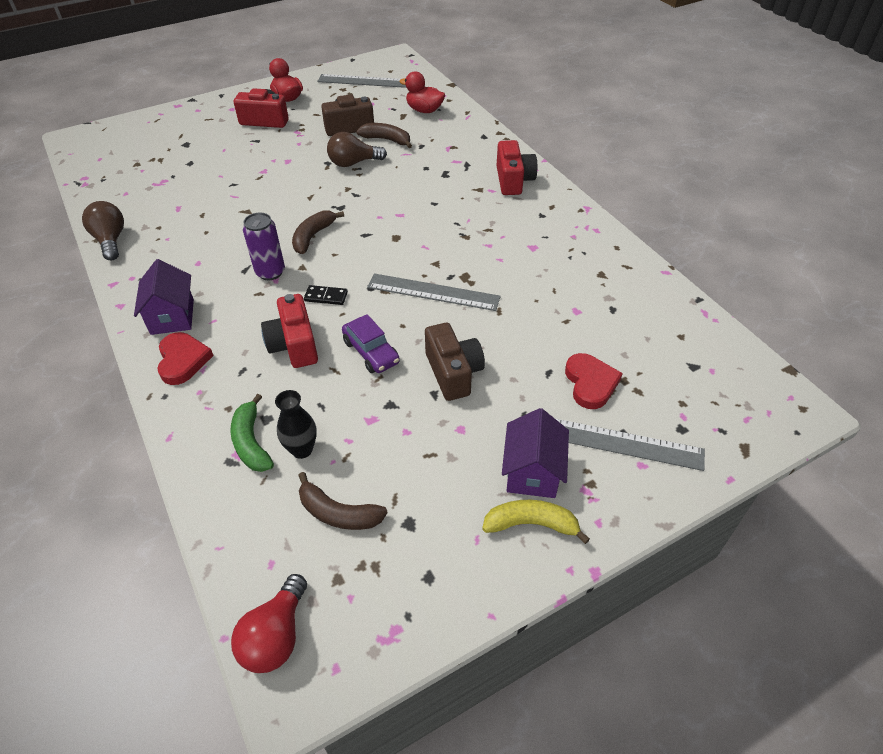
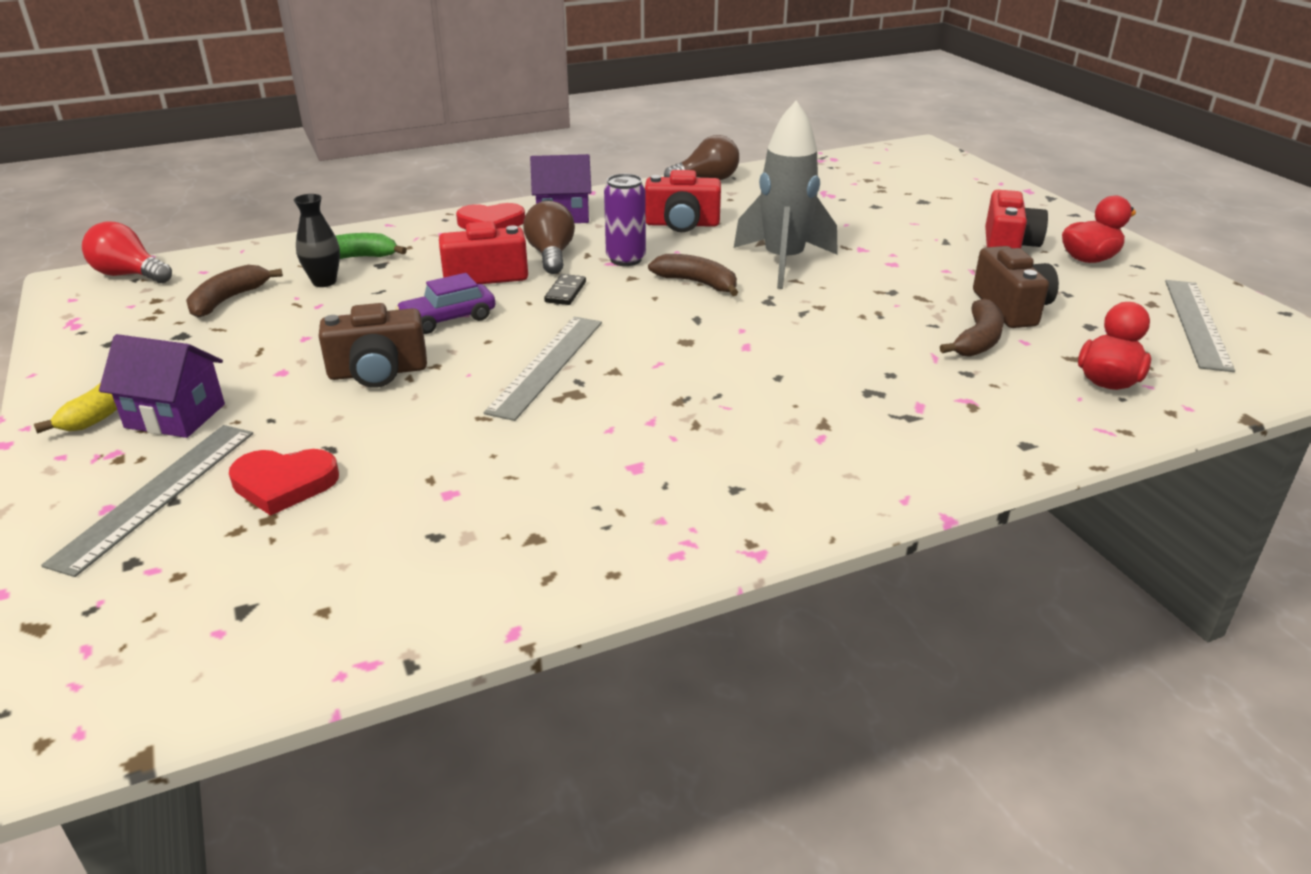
camera: 95 degrees right, 15 degrees down
(282, 201) = (783, 262): none -> grey rocket
(353, 163) = (894, 311): brown light bulb -> brown light bulb (551, 255)
(513, 180) = (857, 466): red camera -> red camera (682, 224)

